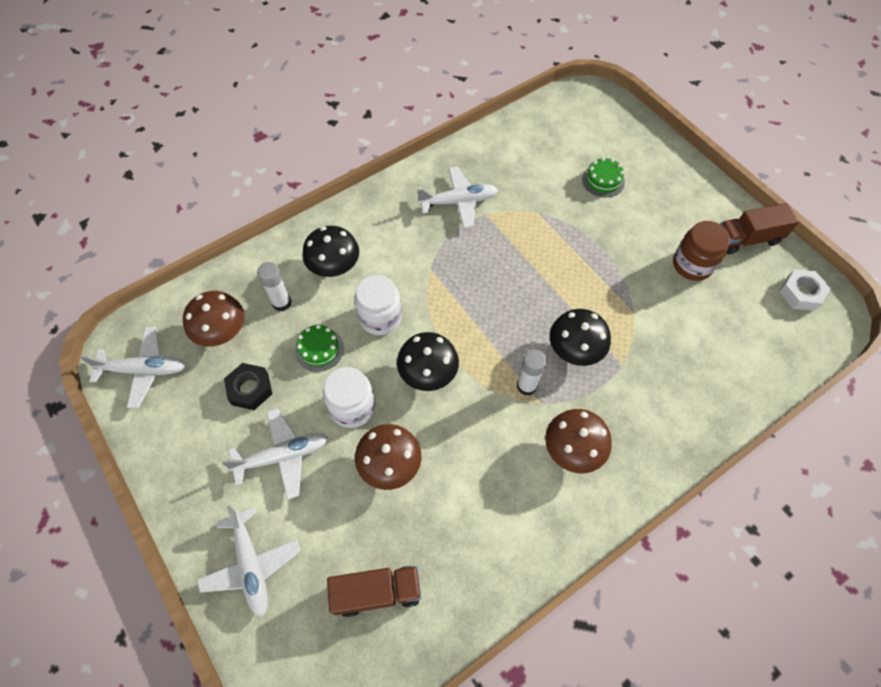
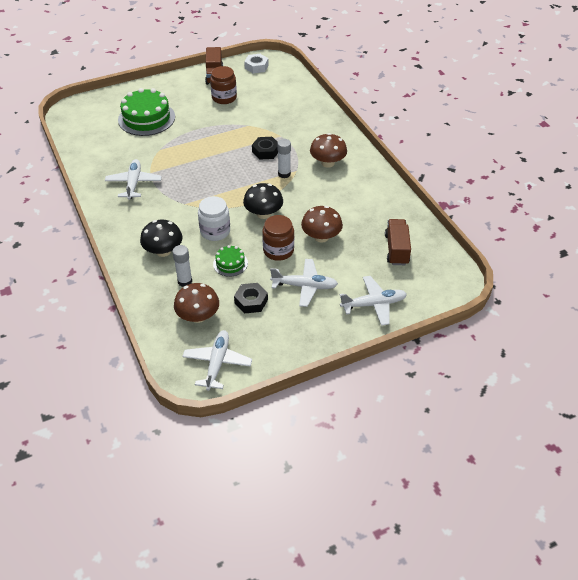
camera: 80 degrees left, 15 degrees down
(283, 456) = (305, 286): white plane -> white plane turned 105 degrees clockwise
(352, 407) = (278, 250): white jar -> brown jar
(575, 349) = (265, 151): black mushroom -> black nut
(603, 180) = (146, 118): green cake -> green cake, size x1.98

